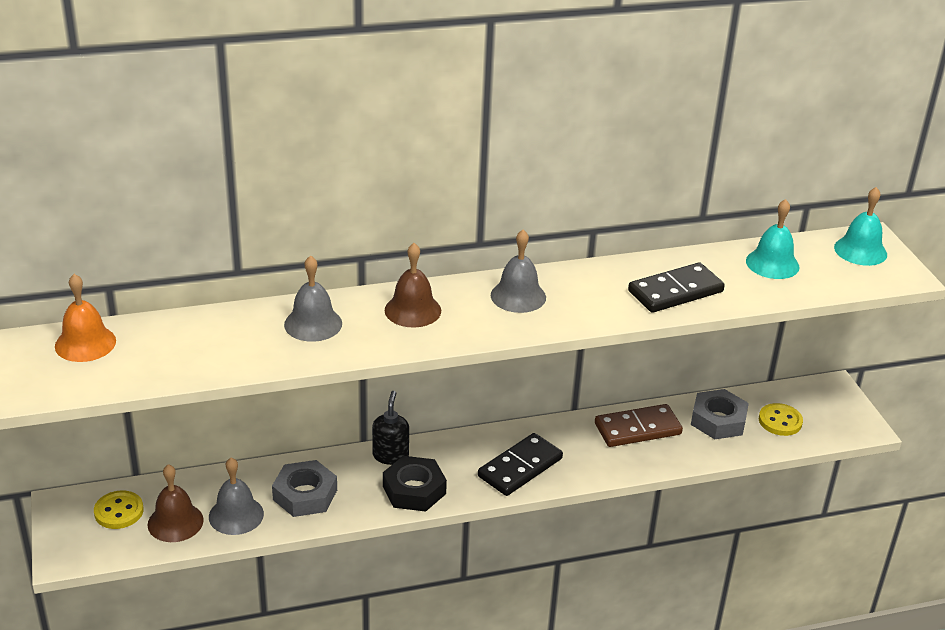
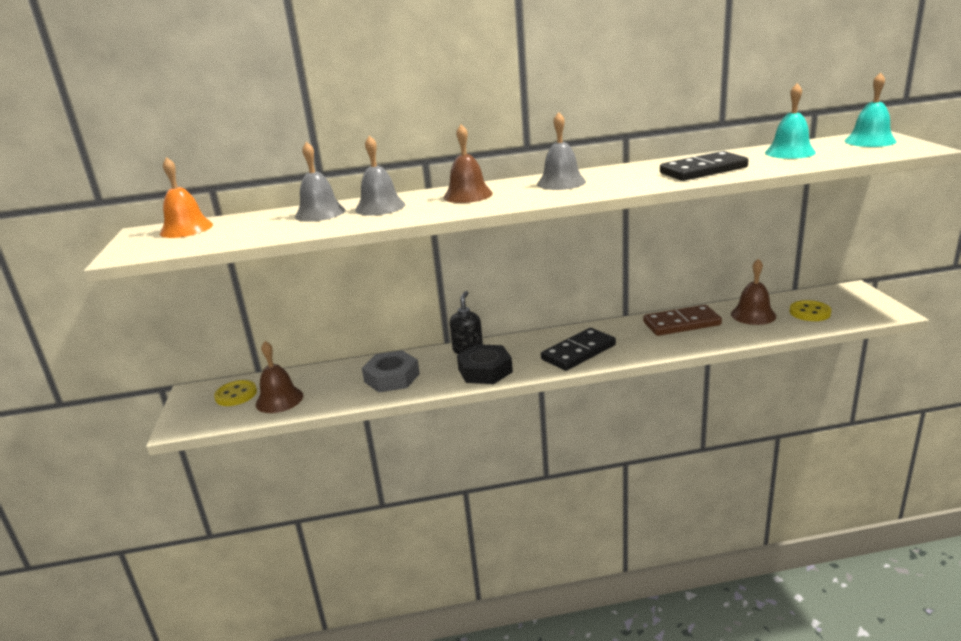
camera: 10 degrees right, 10 degrees down
(236, 515) = (331, 393): grey bell -> grey bell (320, 213)
(718, 420) = (753, 315): grey nut -> brown bell

